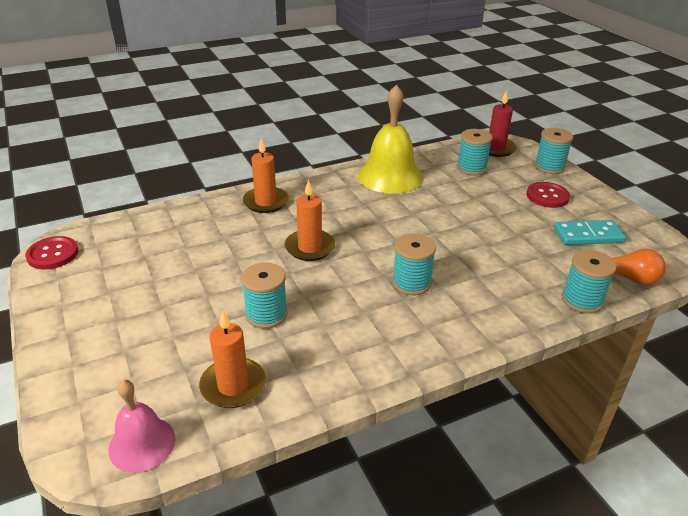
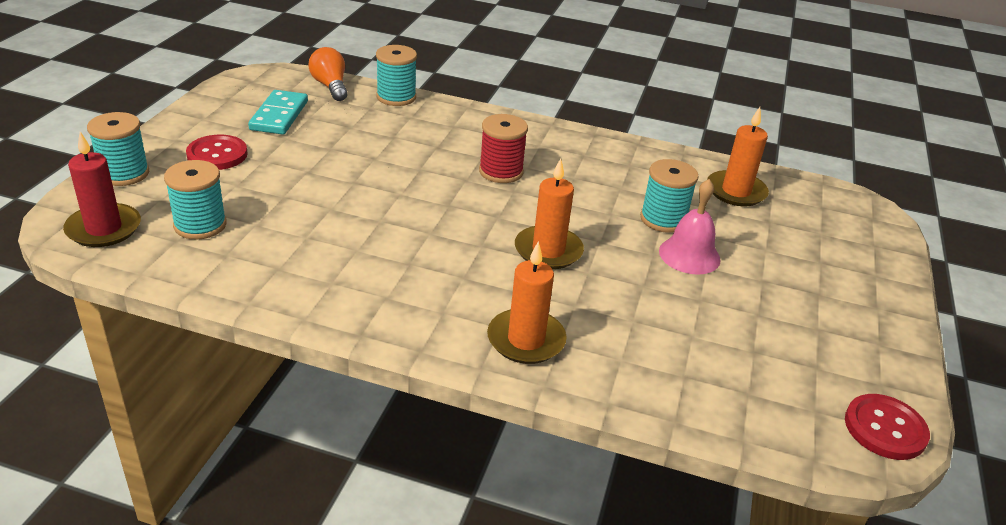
camera: 140 degrees left, 0 degrees up
(142, 443) = (827, 196): pink bell -> pink bell (689, 255)
(390, 176) = (312, 277): yellow bell -> none
(411, 283) = (501, 172): turquoise spool -> red spool
(588, 235) = (279, 115): turquoise domino -> turquoise domino turned 60 degrees clockwise

